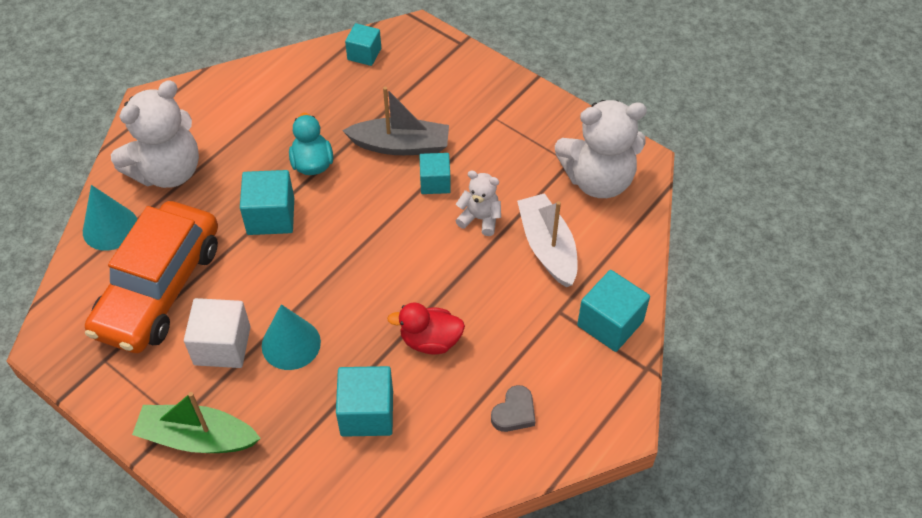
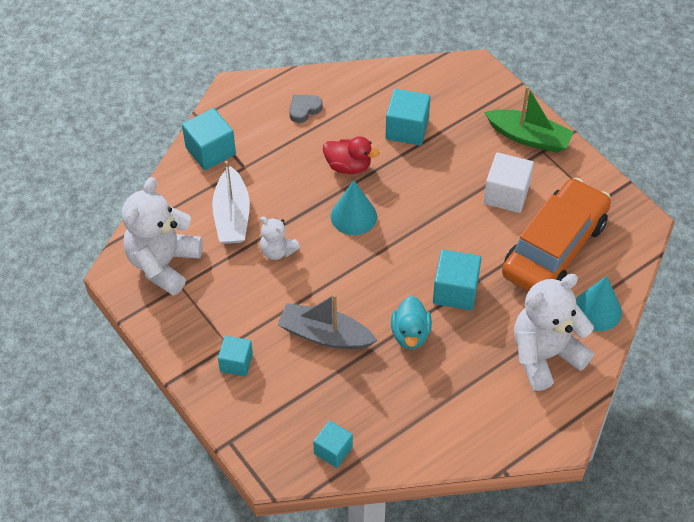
camera: 165 degrees left, 0 degrees up
(291, 344) = (454, 185): turquoise cone -> turquoise cone (353, 216)
(435, 182) = (305, 292): turquoise cube -> turquoise cube (236, 363)
(598, 180) = (163, 264): white teddy bear -> white teddy bear turned 75 degrees counterclockwise

